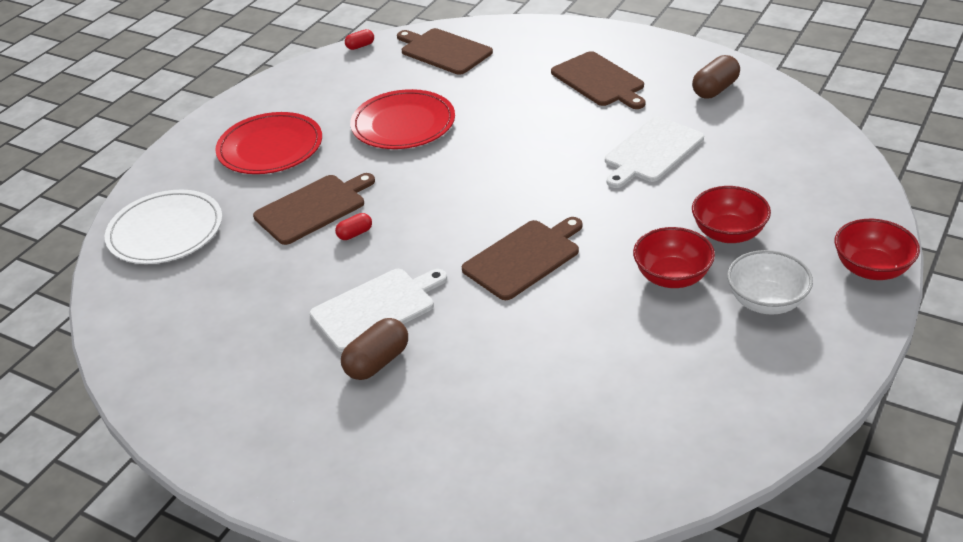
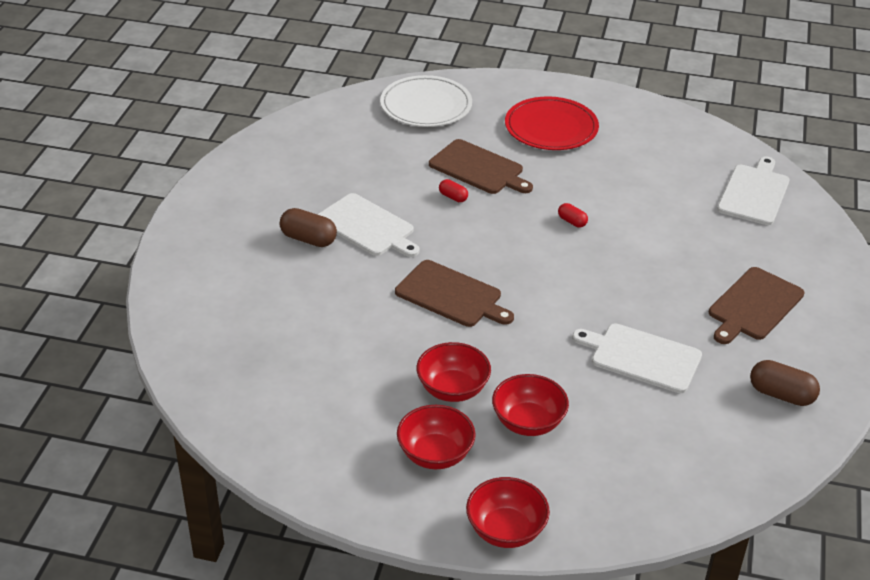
camera: 70 degrees right, 0 degrees up
(360, 46) = (734, 140): red capsule -> red capsule (572, 221)
(403, 124) = (618, 192): red plate -> none
(444, 51) = (754, 193): brown cutting board -> white cutting board
(766, 302) = (435, 454): white bowl -> red bowl

